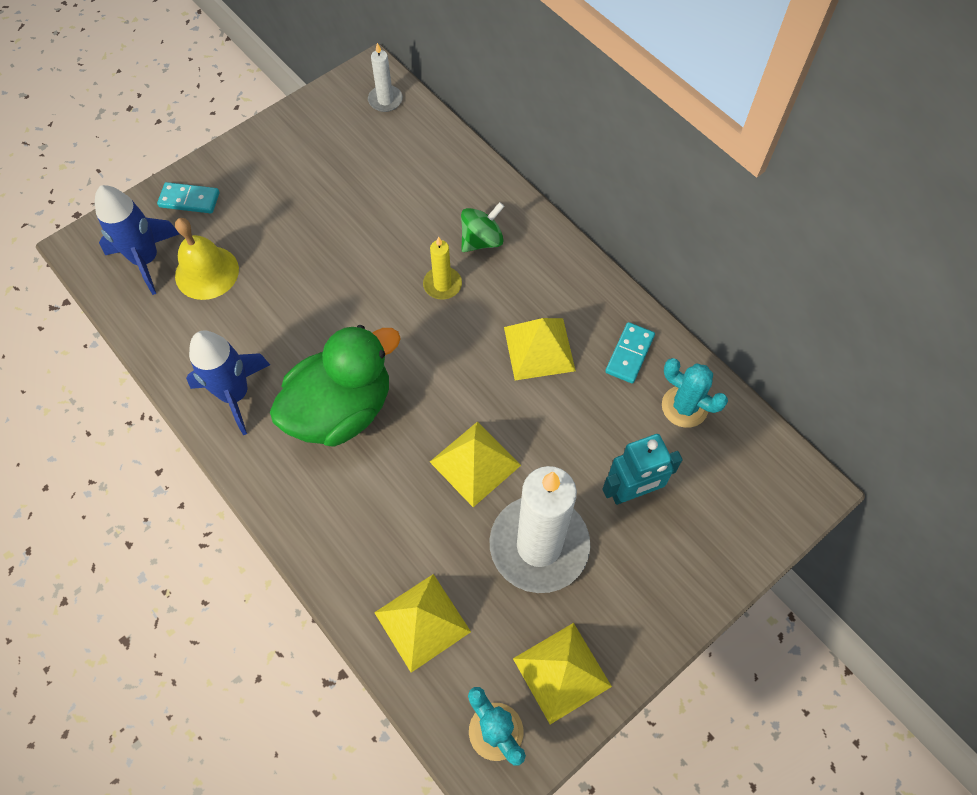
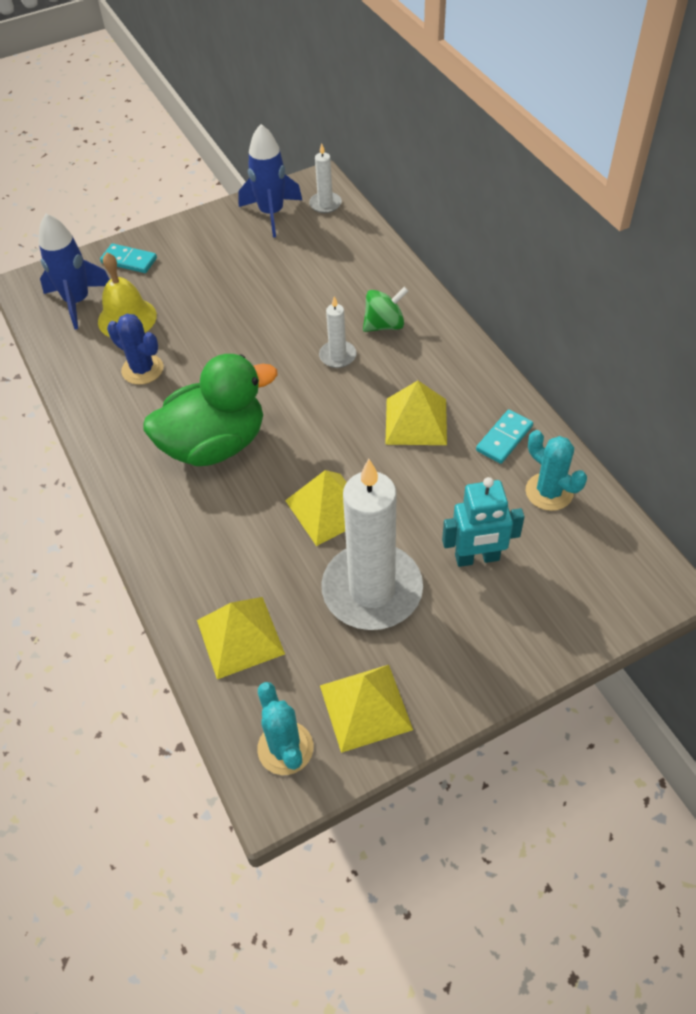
camera: 15 degrees right, 10 degrees down
(235, 394) = (122, 418): blue rocket -> blue rocket (271, 214)
(240, 332) = (142, 369): none -> blue cactus
(442, 285) = (337, 356): yellow candle -> white candle

